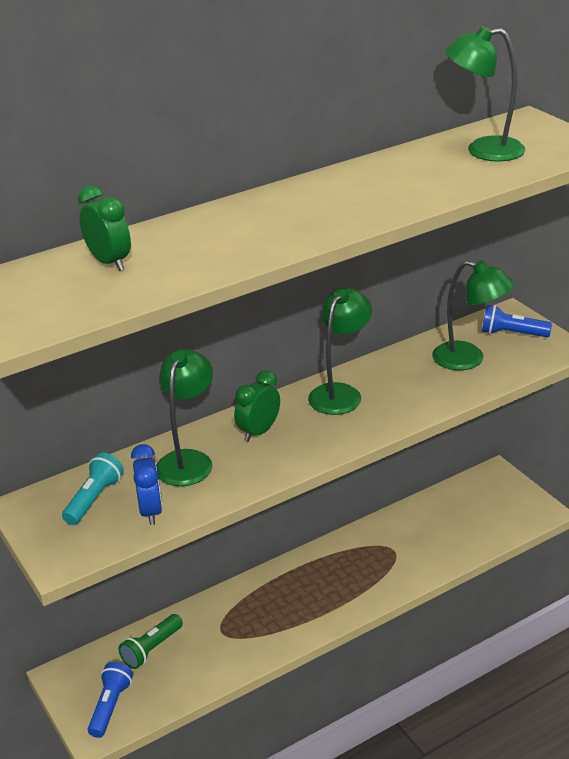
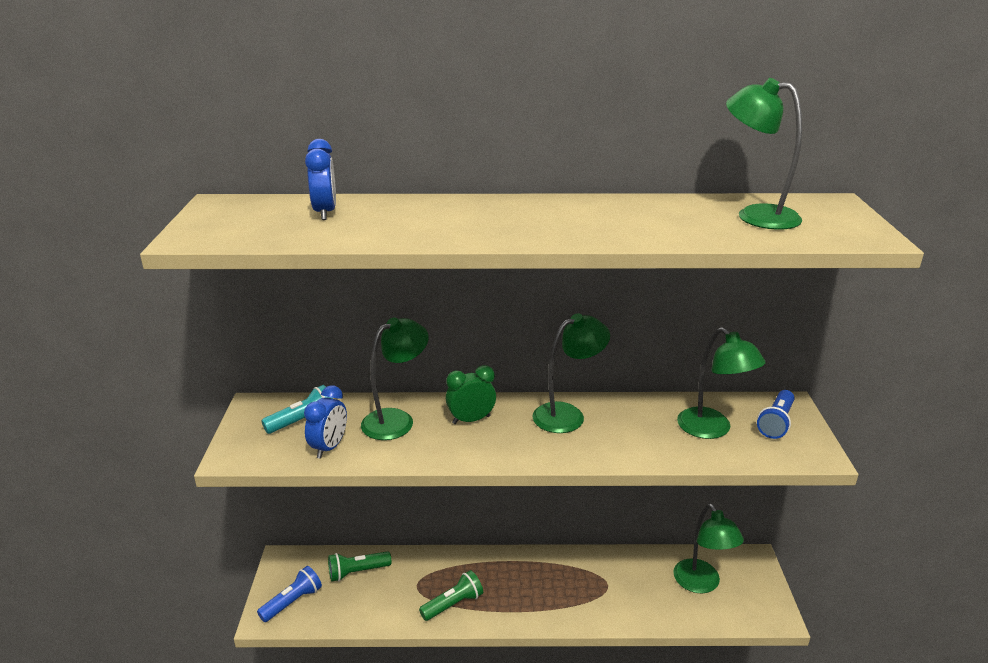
camera: 30 degrees right, 5 degrees down
(109, 262) = (325, 212): green clock -> blue clock
(271, 631) = (453, 604): none -> green flashlight
(469, 513) = (701, 584): none -> green lamp
(512, 334) = (776, 423): blue flashlight -> blue flashlight turned 105 degrees counterclockwise

